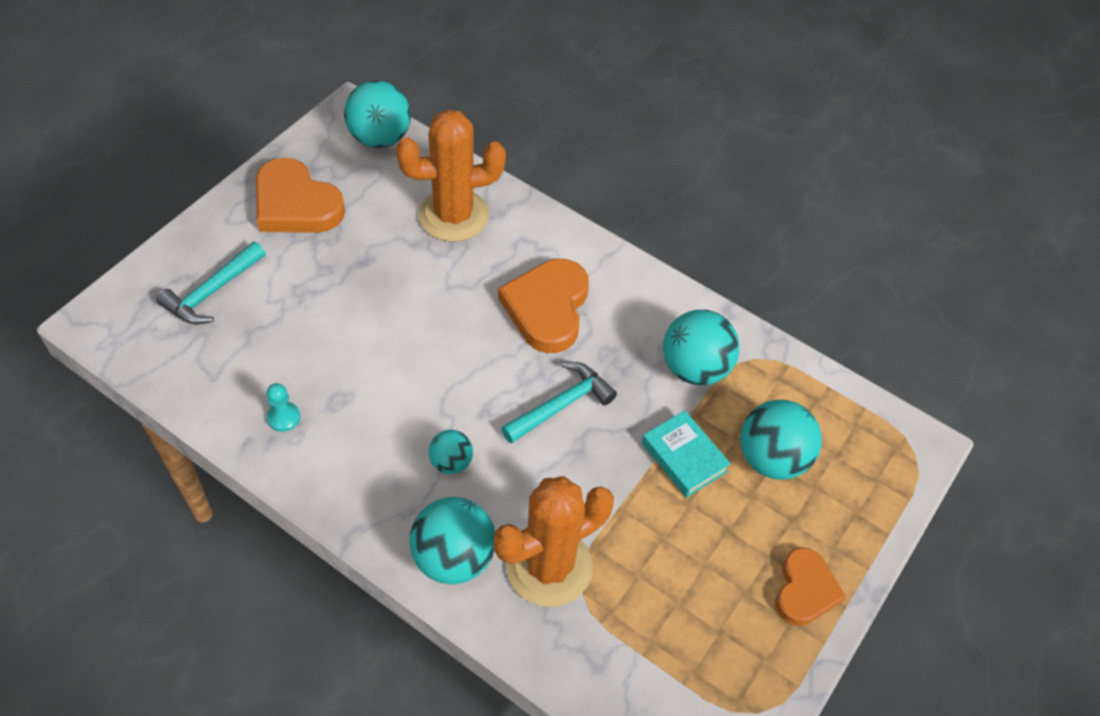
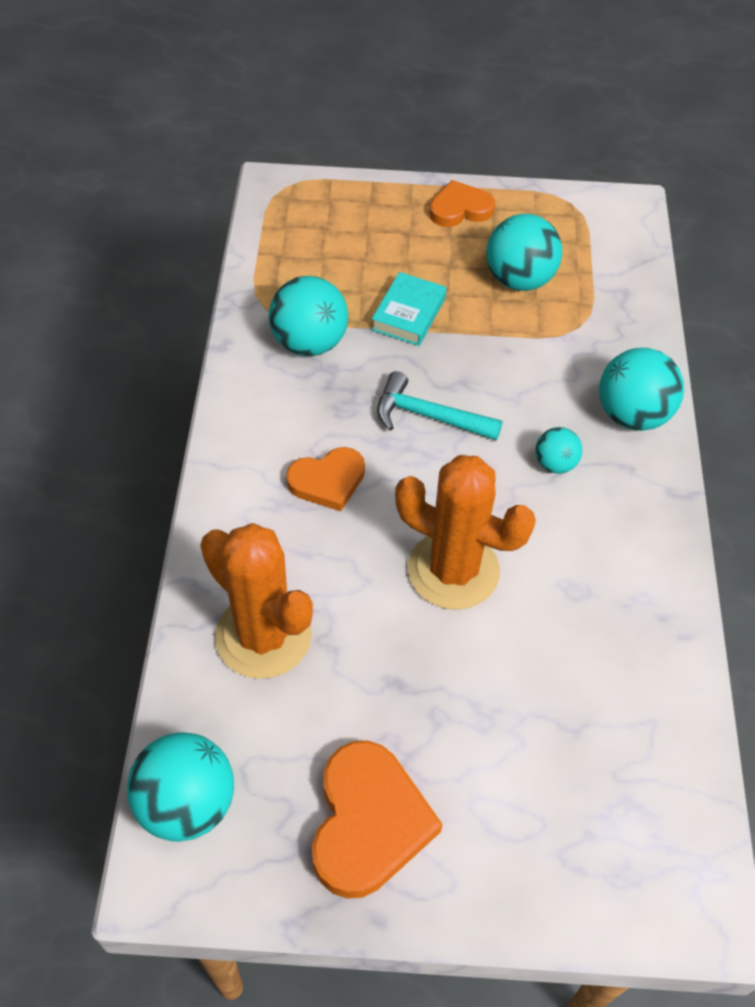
camera: 120 degrees left, 0 degrees up
(212, 292) = (561, 813): turquoise hammer -> none
(284, 417) = (634, 623): turquoise pawn -> none
(547, 308) = (327, 481): orange heart -> orange heart, size x0.64
(549, 566) = (581, 353): orange cactus -> orange cactus (453, 570)
(771, 458) = (362, 263): turquoise ball -> turquoise ball (519, 279)

